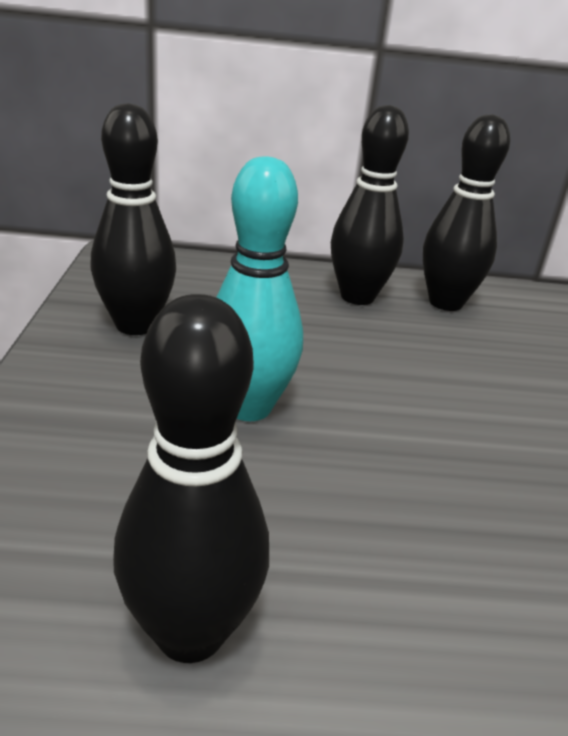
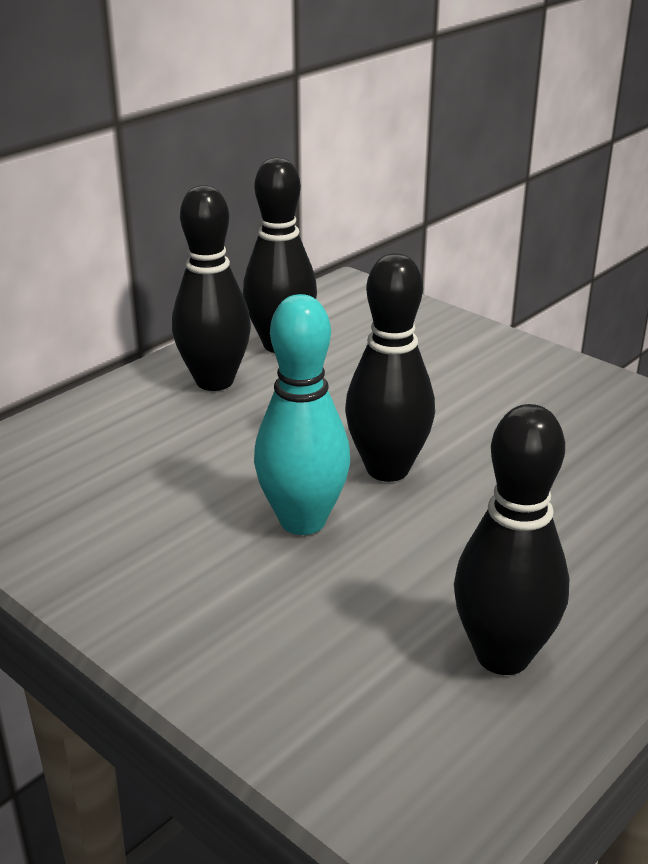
camera: 45 degrees left, 0 degrees up
(135, 325) = (100, 525): black bowling pin -> black bowling pin (387, 469)

